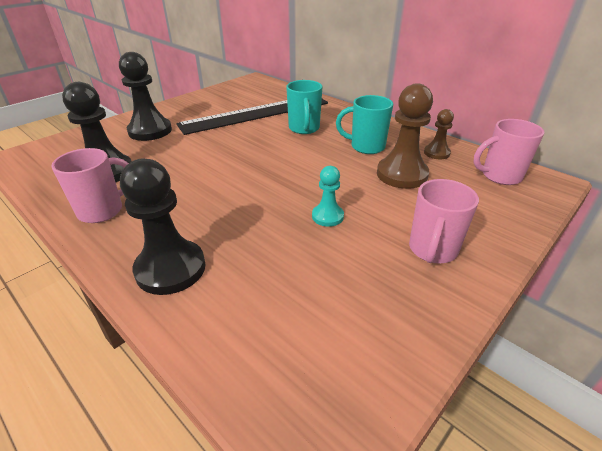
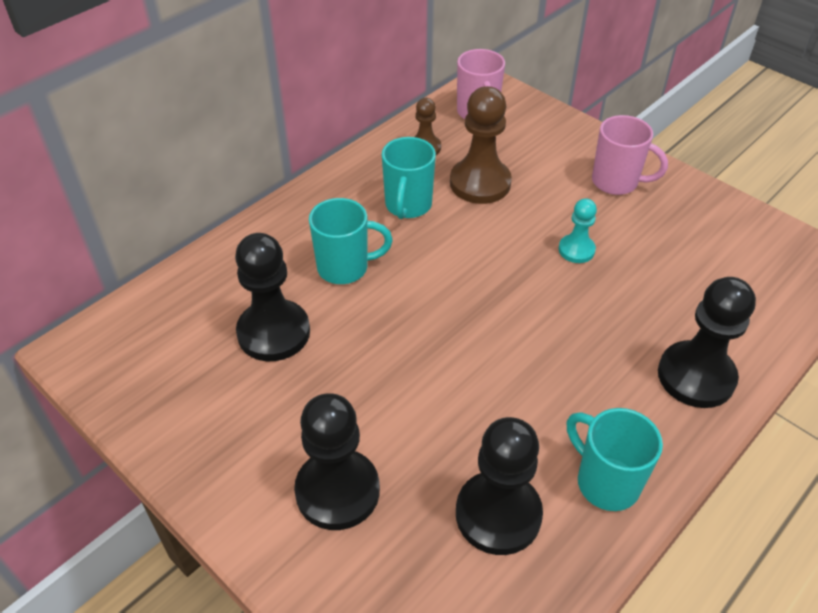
camera: 90 degrees left, 10 degrees up
(102, 210) = (605, 482): pink mug -> turquoise mug
(256, 113) = (274, 332): black ruler -> black pawn

